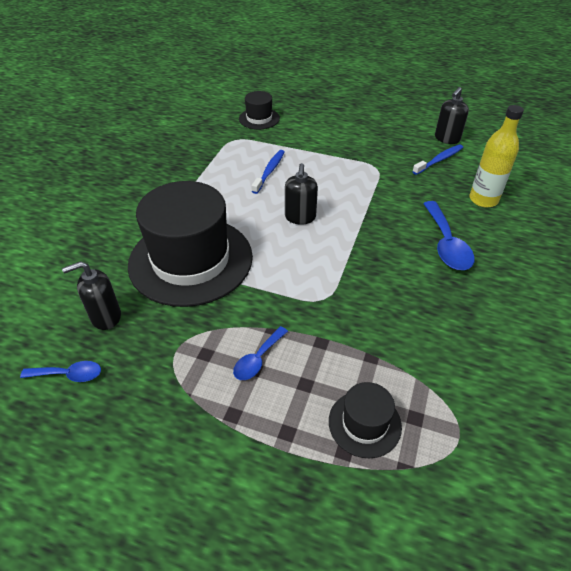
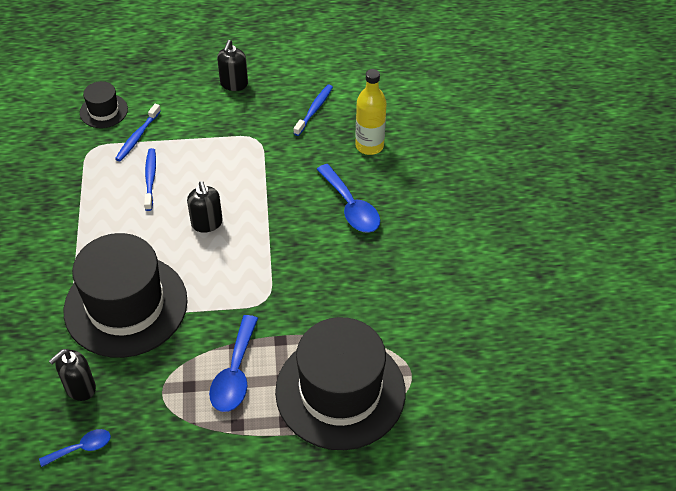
camera: 25 degrees left, 5 degrees up
(258, 359) = (235, 374): blue spoon -> blue spoon, size x1.69
(275, 141) = (137, 137): none -> blue toothbrush
(364, 423) = (340, 391): black hat -> black hat, size x2.21
(447, 138) = (313, 79): black soap dispenser -> black soap dispenser (234, 84)

